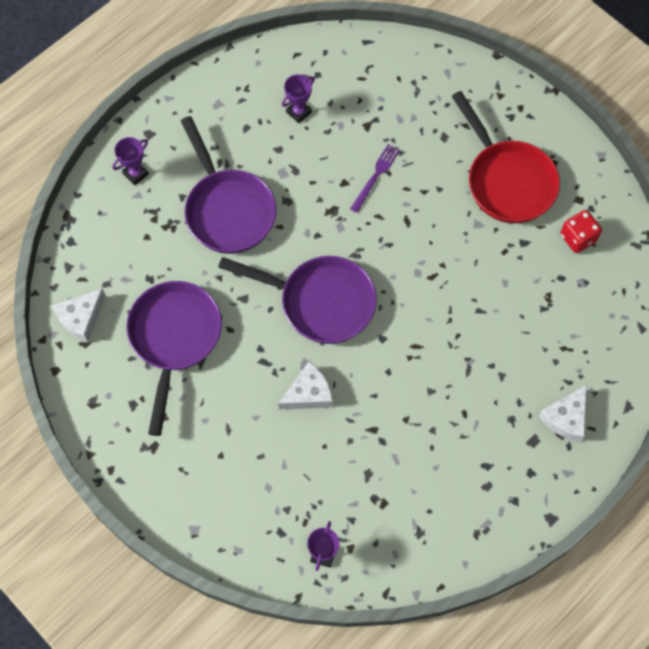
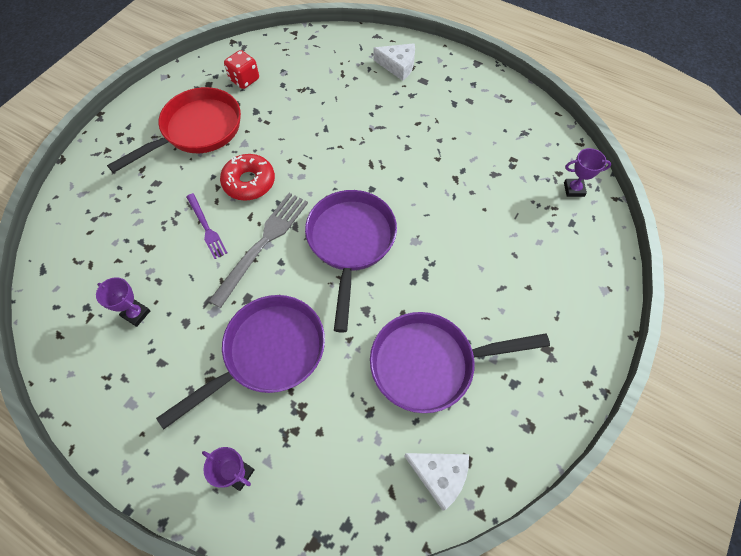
camera: 105 degrees left, 5 degrees down
(308, 393) = (442, 231): white cheese -> none
(342, 223) = (263, 244): none -> grey fork
(375, 176) = (206, 227): purple fork -> purple fork turned 135 degrees counterclockwise
(422, 221) = (249, 182): none -> red donut

